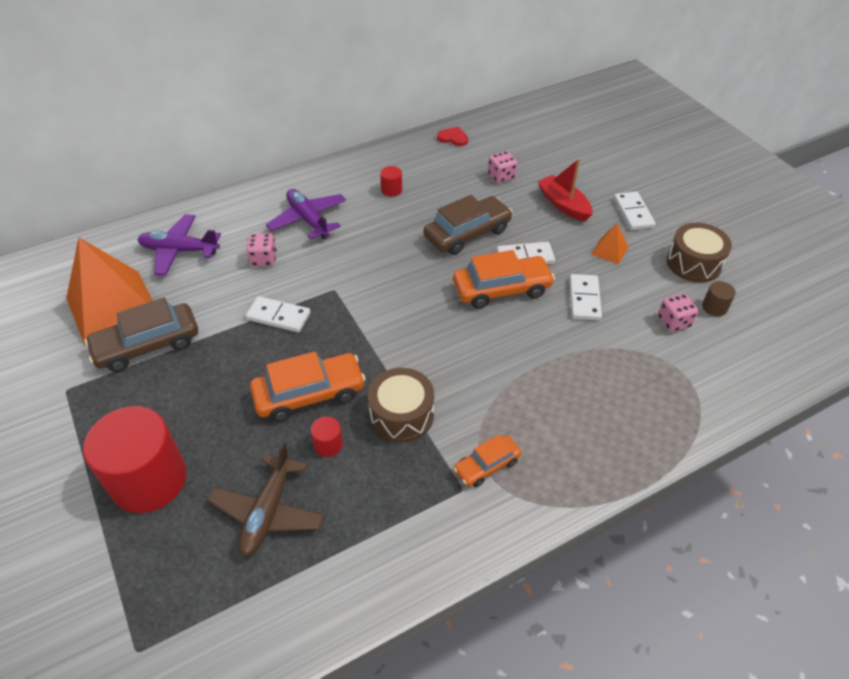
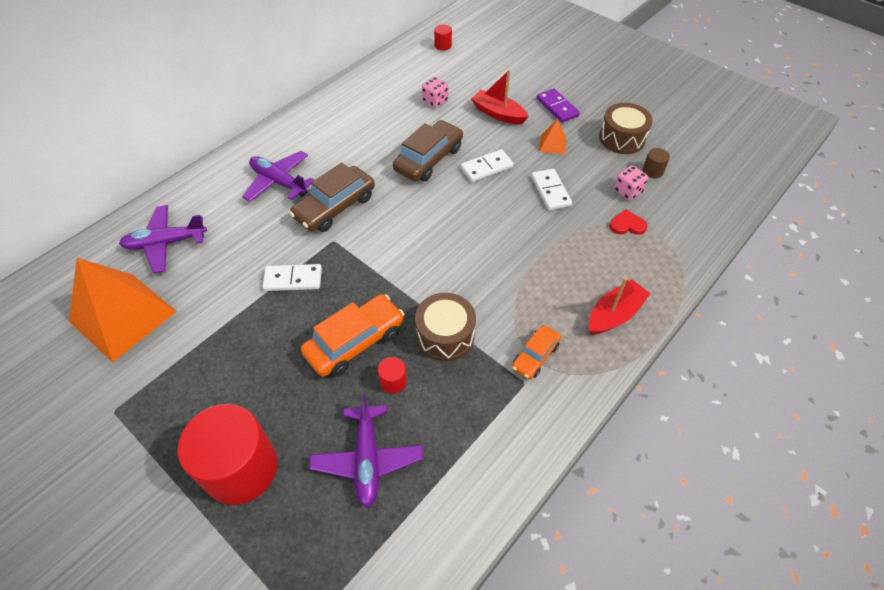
camera: 20 degrees left, 5 degrees up
(147, 345) = (177, 343): brown car -> brown car (335, 207)
(263, 259) = (253, 230): pink dice -> none
(268, 511) = (367, 459): brown plane -> purple plane
(391, 190) = (343, 136): red cylinder -> red cylinder (443, 45)
(453, 138) = (377, 75): red heart -> red heart (627, 225)
(501, 289) = (480, 201): orange car -> none
(596, 449) = (614, 314): none -> red boat
(633, 213) = (557, 107): white domino -> purple domino

